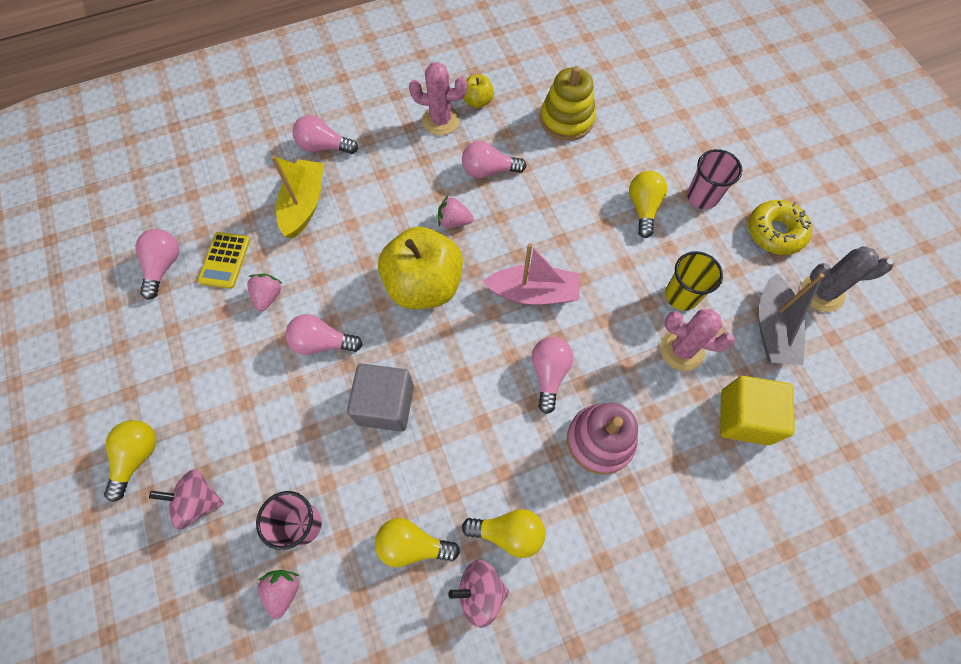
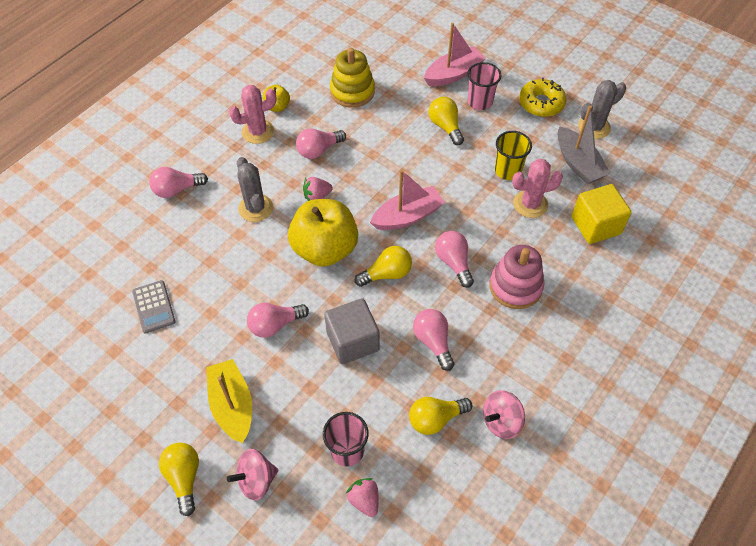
camera: 30 degrees left, 10 degrees down
(164, 266) = (104, 335): pink light bulb -> pink light bulb (433, 342)
(225, 260) = (154, 307): yellow calculator -> grey calculator
(268, 296) = (209, 314): pink strawberry -> none
(304, 205) = (191, 238): yellow boat -> yellow boat (232, 405)
(385, 204) = (255, 208): none -> grey cactus
(508, 533) = (494, 375): yellow light bulb -> yellow light bulb (387, 274)
(692, 149) = (453, 74): none -> pink boat

